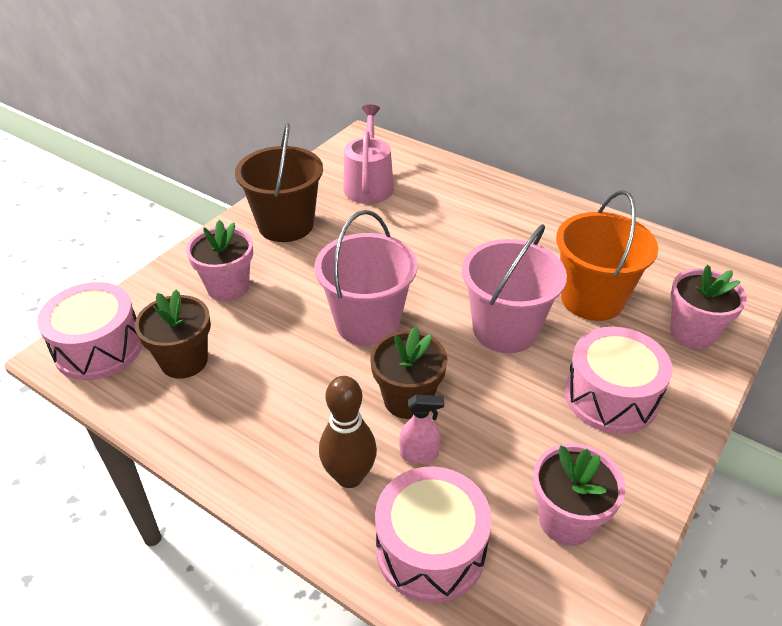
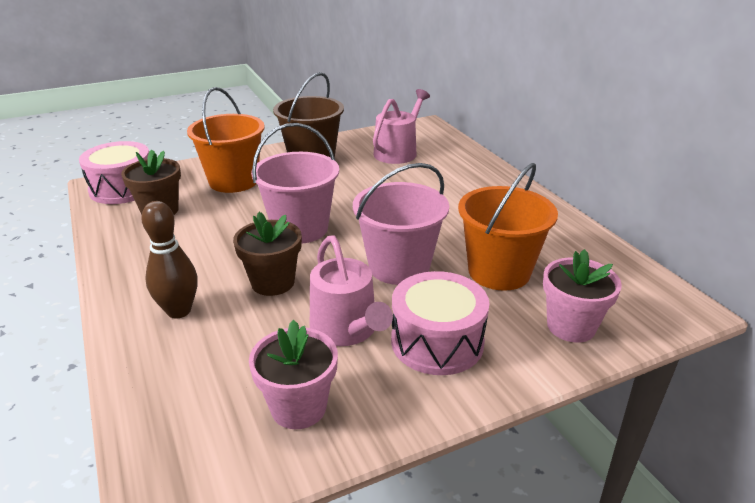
camera: 30 degrees right, 10 degrees down
(228, 287) = (233, 181): pink flower pot -> orange bucket
(419, 454) = (241, 317): pink spray bottle -> none
(430, 549) = (177, 378): pink drum -> none
(527, 420) = (347, 329): none -> pink watering can

